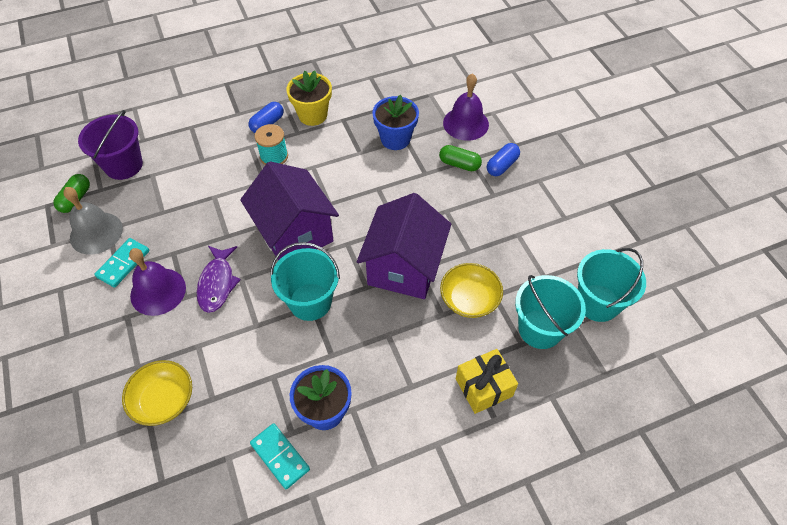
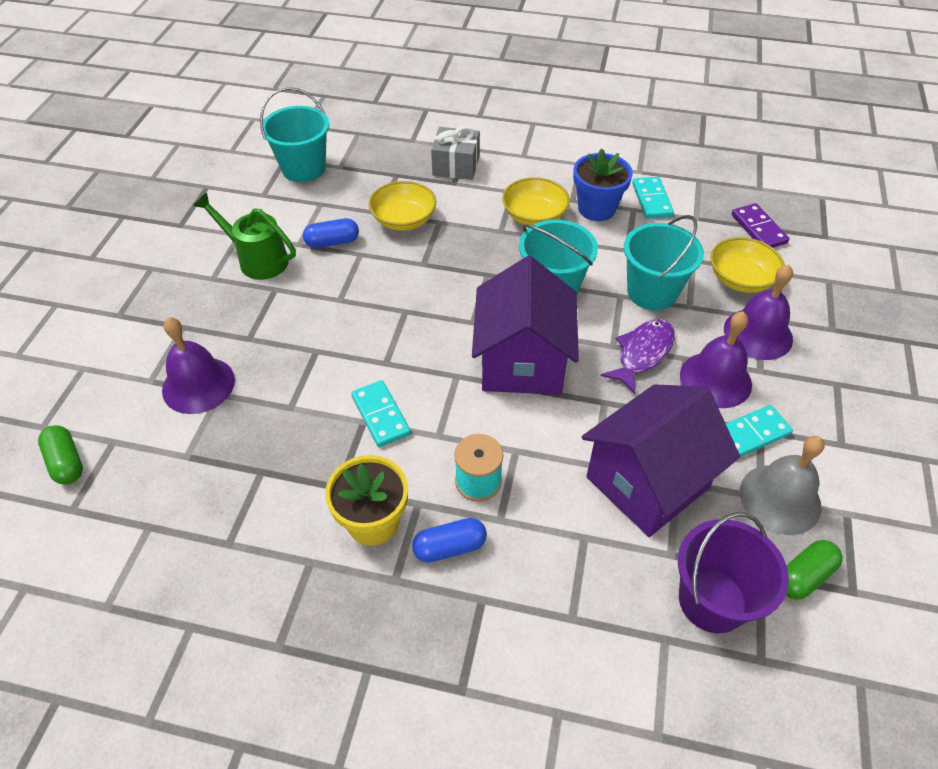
camera: 145 degrees left, 5 degrees down
(136, 349) = (758, 334): none -> purple bell
(162, 479) = (758, 229): none -> purple domino
(353, 160) = (381, 415): none -> turquoise domino
(372, 367) = (534, 216): none -> yellow bowl
(395, 139) = (302, 414): blue flower pot -> none
(404, 267) = (436, 272): purple house -> purple house (647, 482)
(459, 164) = (268, 339): green capsule -> green capsule (66, 462)
(484, 387) = (456, 166): yellow gift -> grey gift
(502, 165) = (227, 312): blue capsule -> blue capsule (332, 242)
(529, 207) = (257, 259): none -> green watering can
(540, 329) = (370, 175): turquoise bucket -> turquoise bucket (652, 292)

